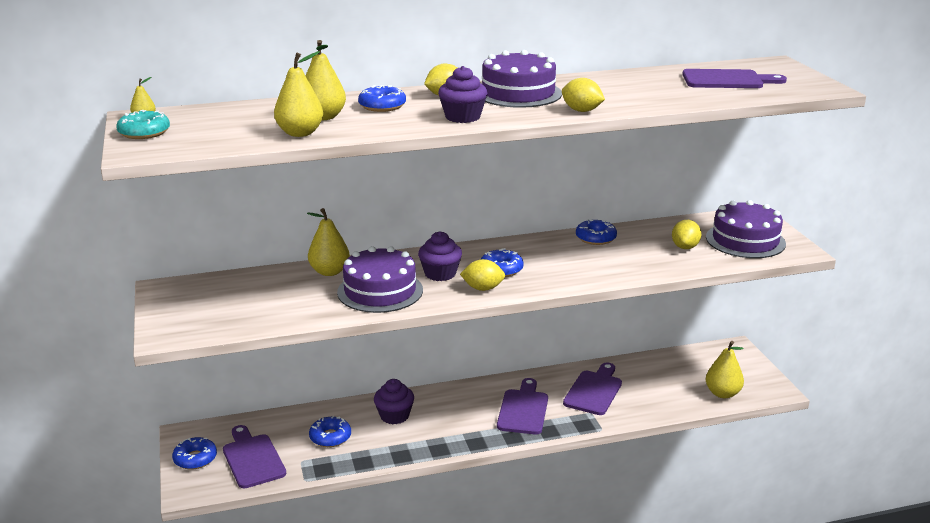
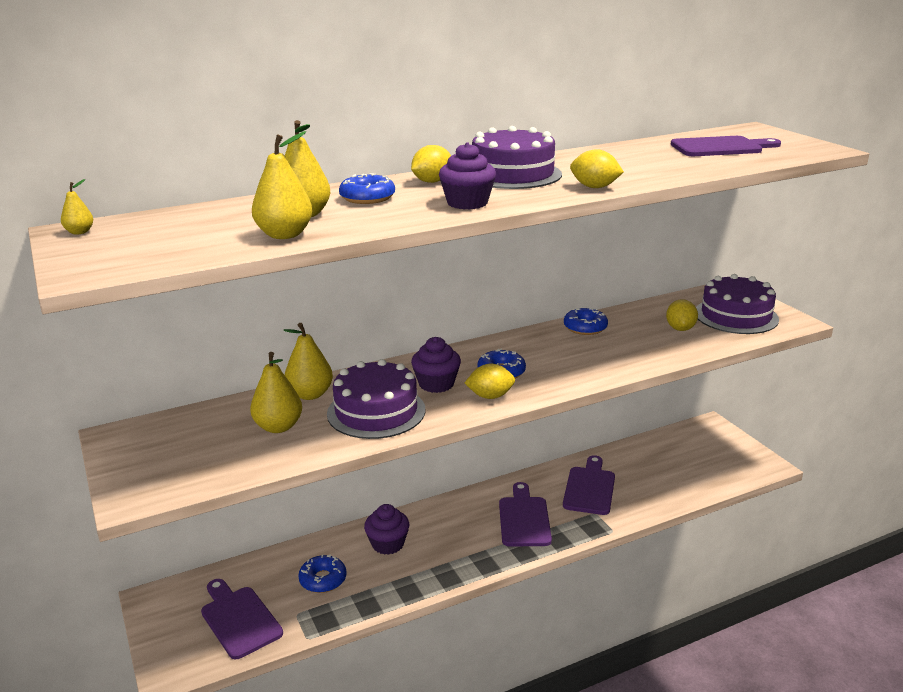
camera: 10 degrees left, 0 degrees up
(144, 133) = (85, 249): turquoise donut -> none
(195, 459) = (170, 629): blue donut -> none
(722, 393) = (717, 475): yellow pear -> yellow pear (278, 427)

